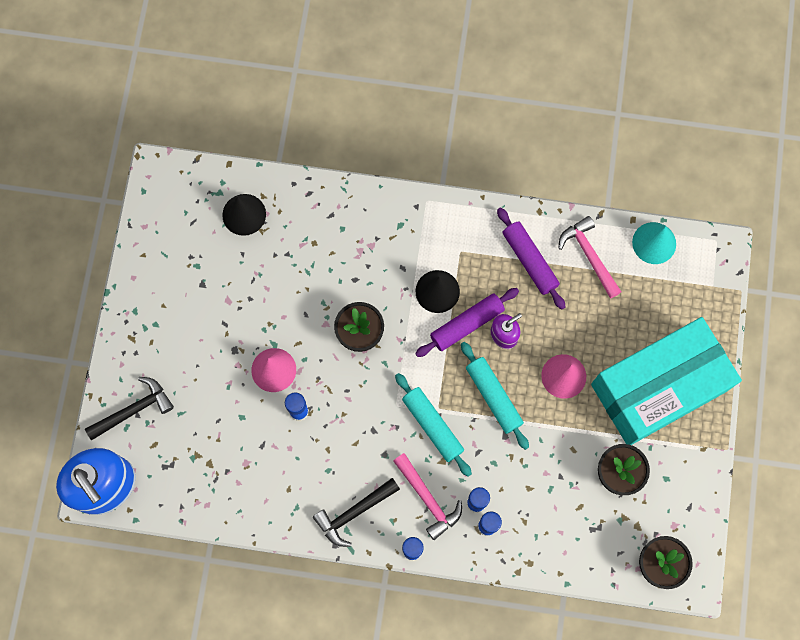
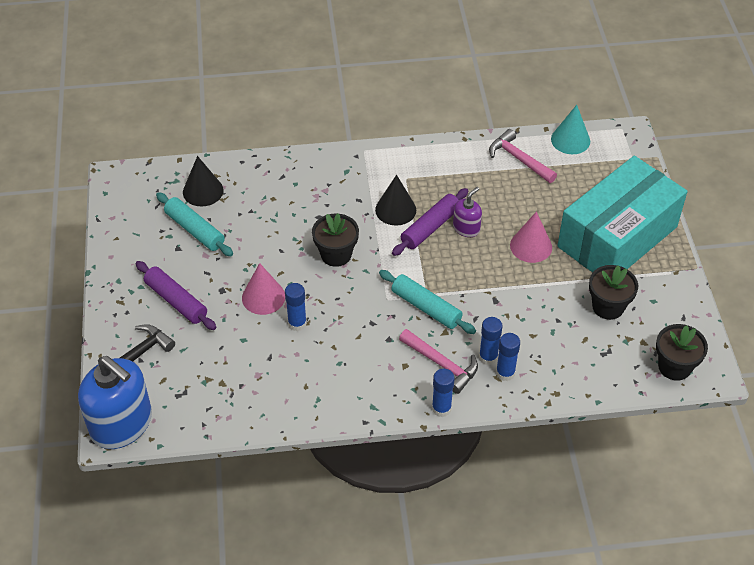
camera: 15 degrees left, 25 degrees down
(354, 513) = (375, 391): black hammer -> none
(493, 397) = (474, 274): turquoise rolling pin -> turquoise rolling pin (195, 230)
(530, 260) = (469, 172): purple rolling pin -> purple rolling pin (176, 301)

